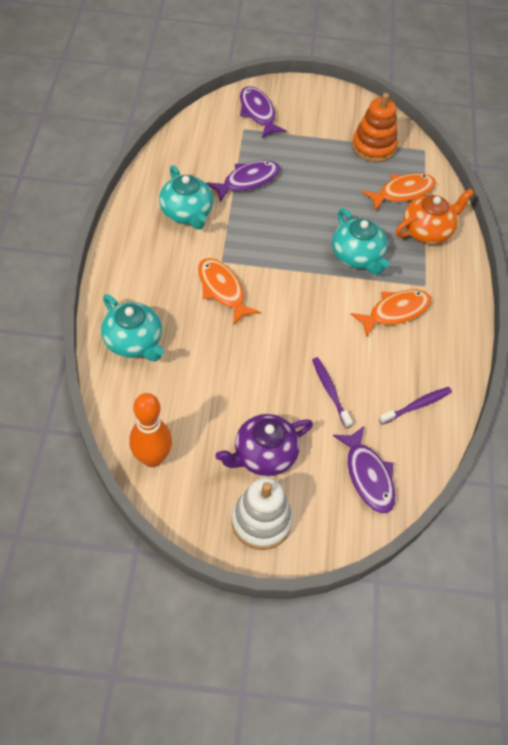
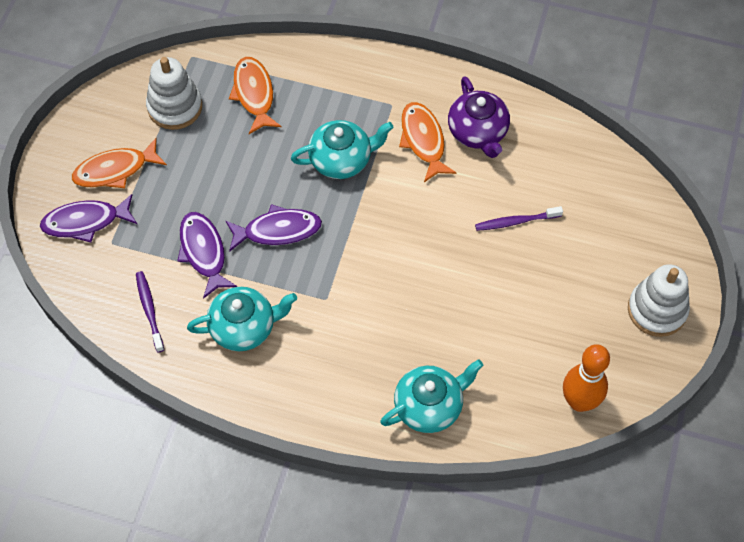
camera: 75 degrees left, 5 degrees up
(222, 290) = (369, 304): orange fish -> orange fish (115, 170)
(264, 455) = (584, 296): purple teapot -> purple teapot (478, 132)
(368, 476) = (615, 208): purple fish -> purple fish (278, 230)
(373, 147) = (175, 107): orange stacking toy -> white stacking toy
(416, 405) = (541, 148): purple toothbrush -> purple toothbrush (149, 310)
(427, 230) = (316, 83): orange teapot -> none

